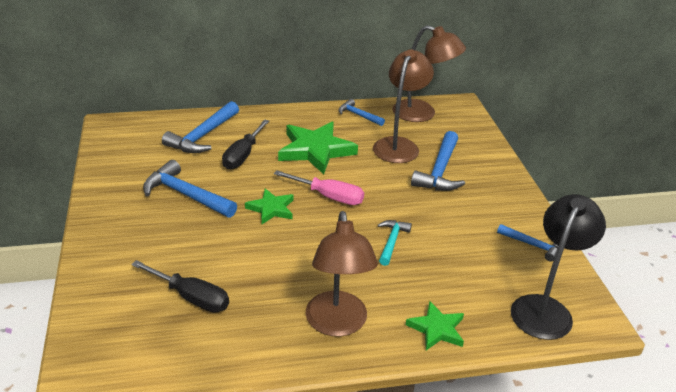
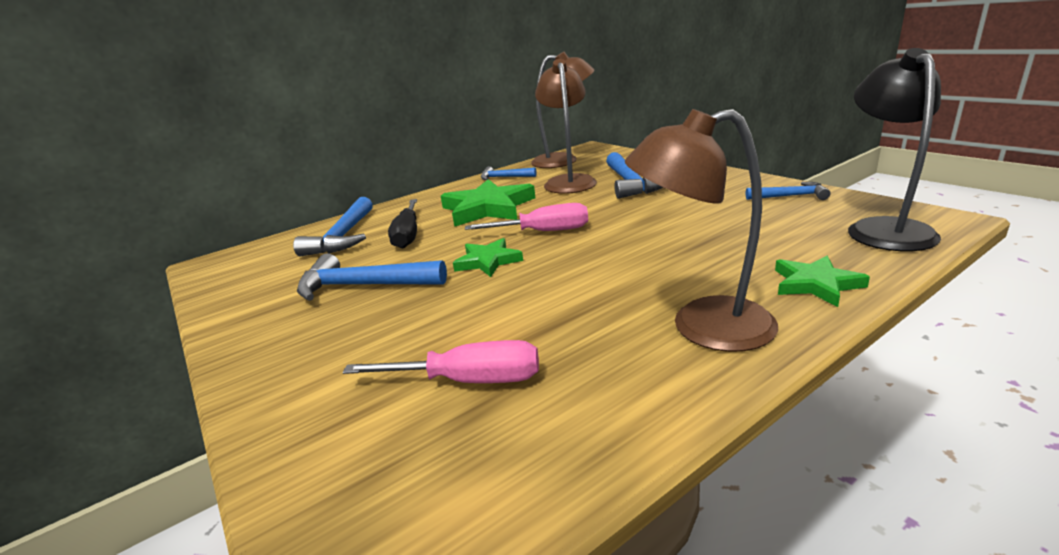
camera: 20 degrees left, 10 degrees down
(191, 297) = (468, 381): black screwdriver -> pink screwdriver
(337, 324) = (702, 326): brown lamp -> brown lamp turned 120 degrees clockwise
(391, 242) = (657, 239): turquoise hammer -> none

